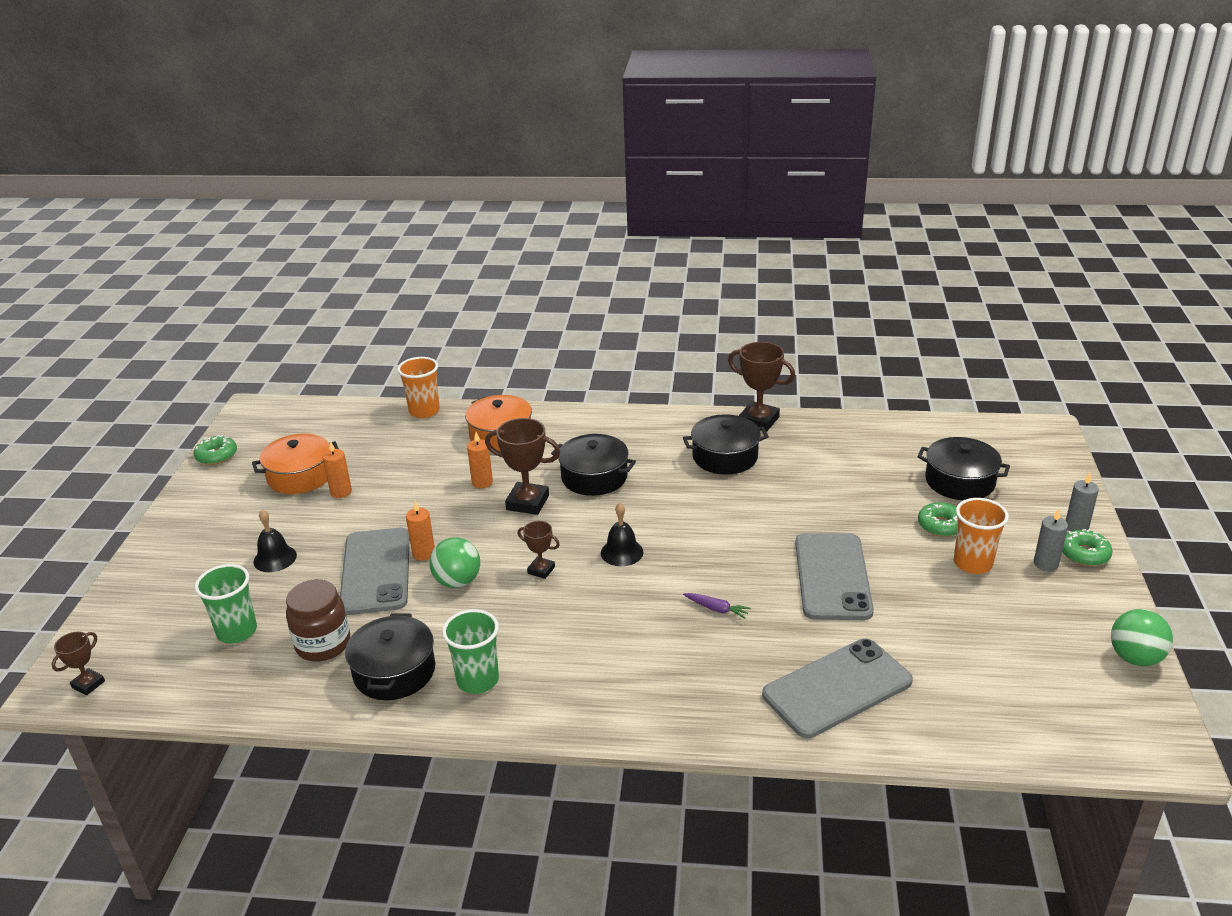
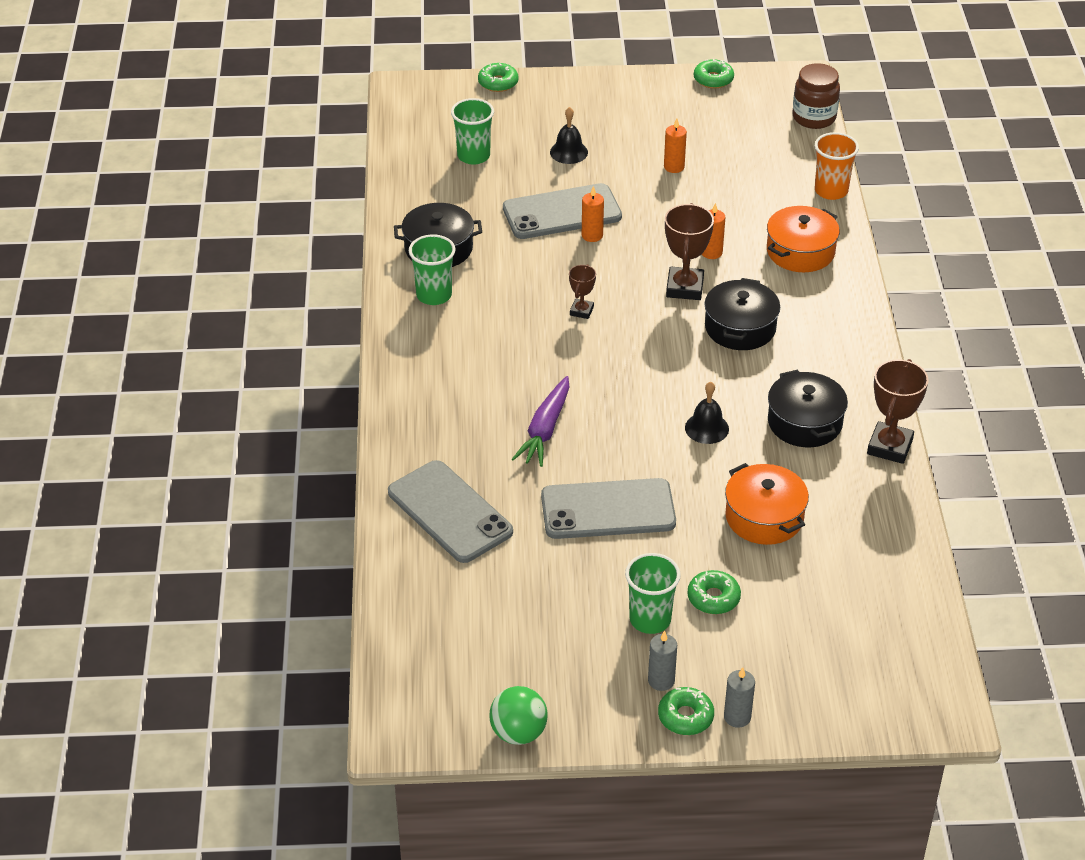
camera: 80 degrees right, 10 degrees up
(88, 684) = (406, 101): brown trophy -> none
(110, 602) = (498, 83): none -> green donut
(300, 476) = (693, 137): orange pot -> orange pot (764, 517)
(323, 644) = (465, 204): brown jar -> brown jar (814, 117)
(457, 581) = (556, 263): green ball -> none
(622, 552) = (618, 360): black bell -> black bell (706, 428)
(716, 609) = (545, 430): purple carrot -> purple carrot, size x1.94
(960, 481) = (805, 620): black pot -> none
(972, 563) = (650, 619): orange cup -> green cup

